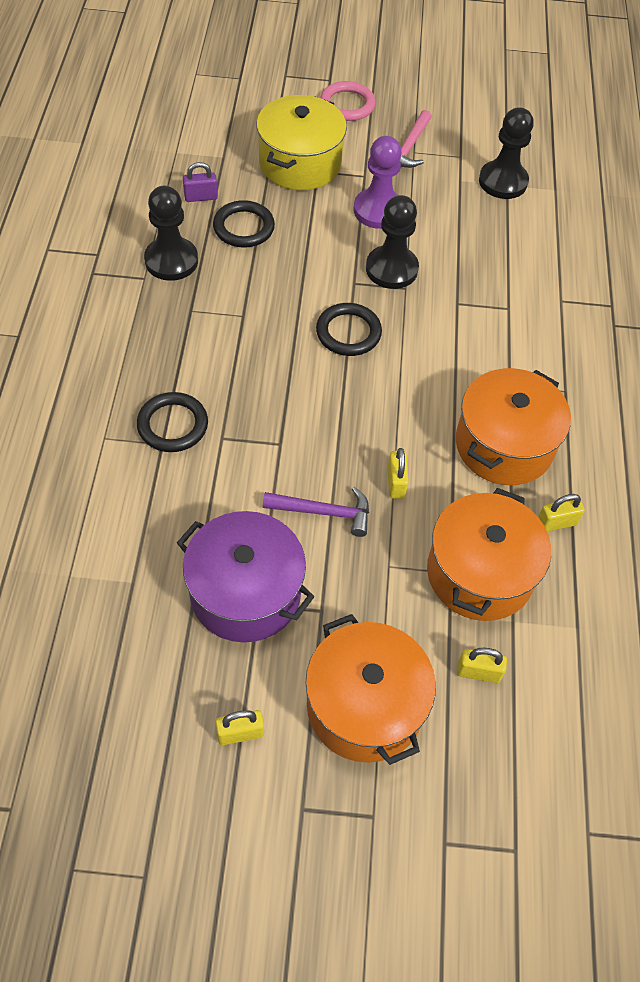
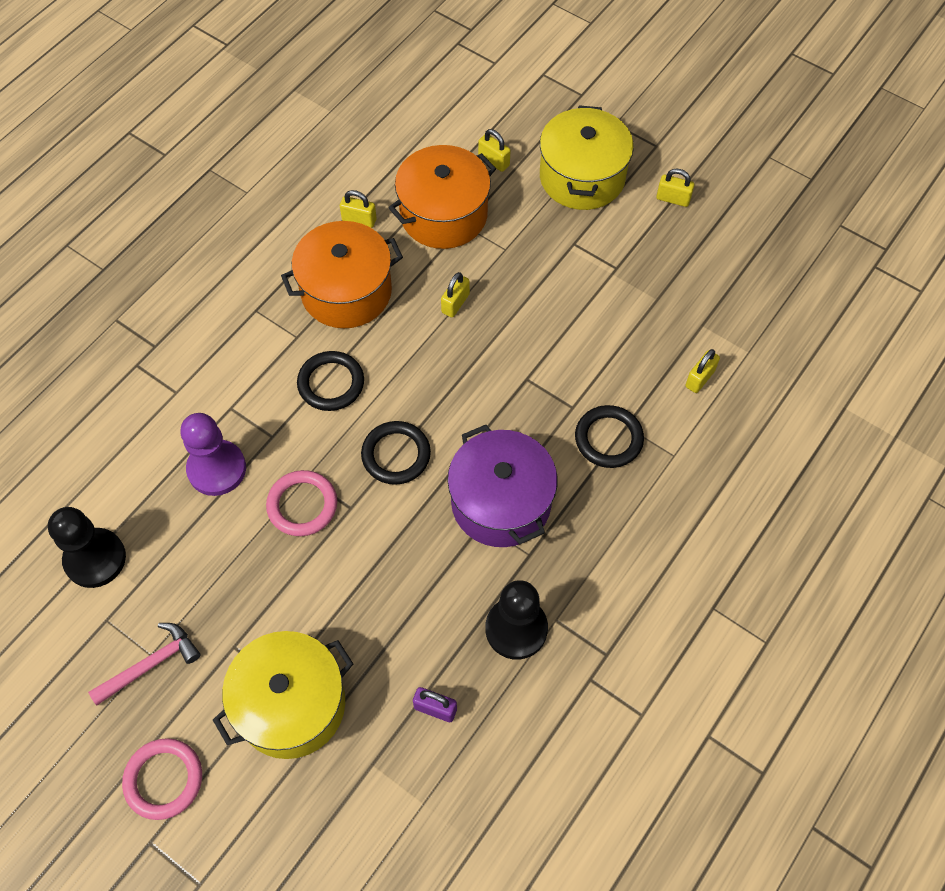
camera: 145 degrees left, 5 degrees up
(110, 522) = (700, 378): none -> yellow padlock
(244, 227) = (414, 637): black ring -> black ring (331, 383)
(245, 593) = (621, 279): purple pot -> purple pot (501, 502)
(324, 512) = (527, 308): purple hammer -> none
(364, 706) = (582, 177): orange pot -> yellow pot
(378, 210) = (257, 587): purple pawn -> purple pawn (217, 469)
(391, 269) = (302, 505): black pawn -> pink ring

